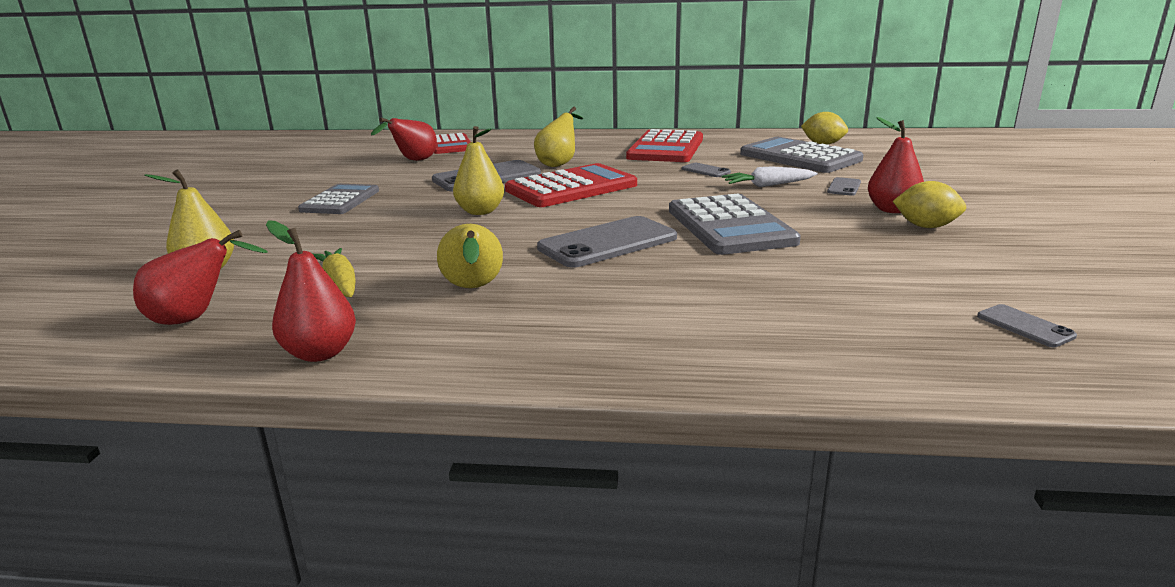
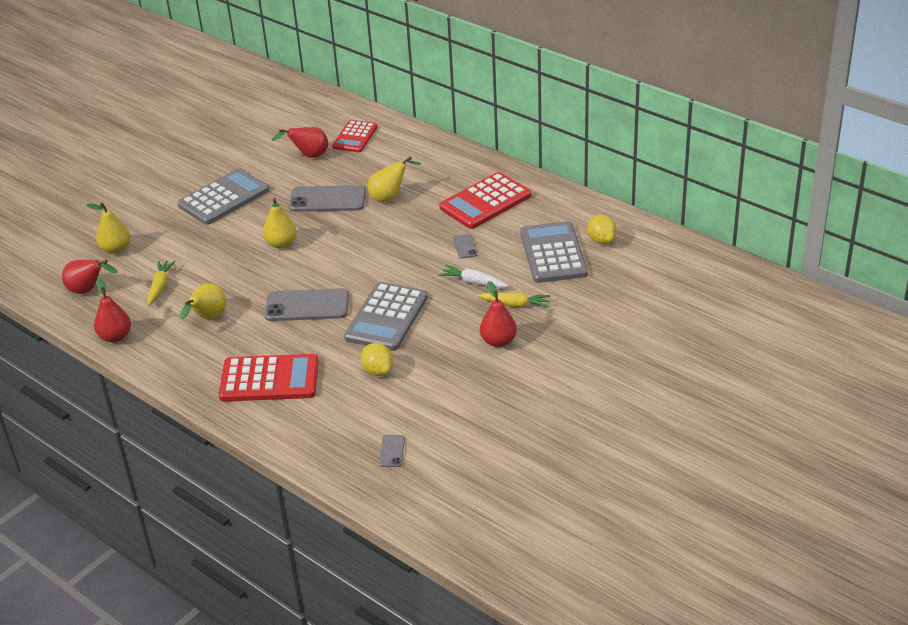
camera: 35 degrees right, 15 degrees up
(340, 200) = (224, 198): grey calculator -> grey calculator, size x1.53
(571, 188) = (359, 235): red calculator -> red calculator (269, 379)
(844, 187) = (515, 304): grey phone -> yellow carrot
(926, 226) = (486, 365): yellow lemon -> yellow lemon (378, 371)

